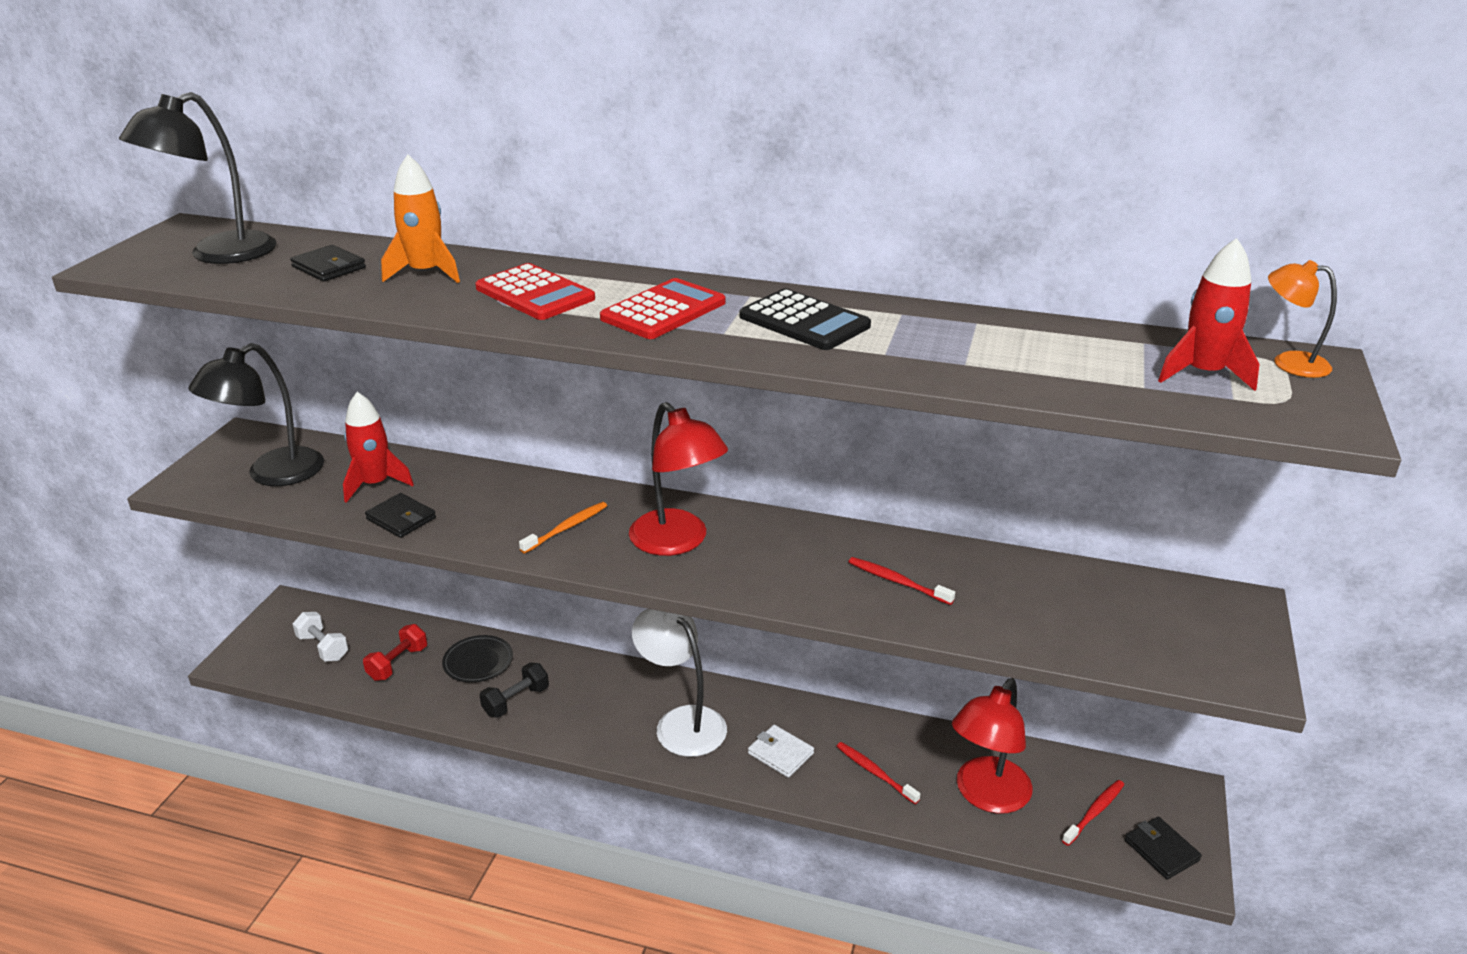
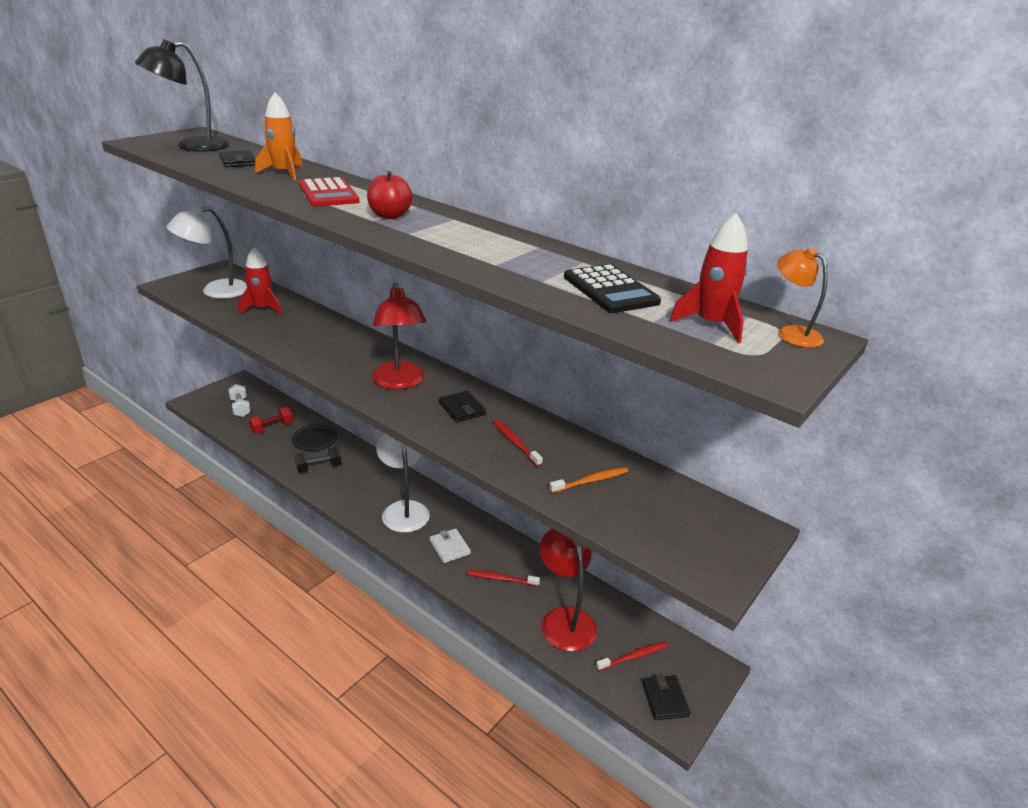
camera: 20 degrees right, 0 degrees up
(272, 474) = (215, 291): black lamp -> white lamp
(401, 518) = (258, 329): black wallet -> black wallet (462, 409)
(567, 528) = (343, 358): orange toothbrush -> orange toothbrush (591, 481)
(663, 311) = (389, 216): red calculator -> red apple
(804, 321) = (468, 238): black calculator -> black calculator (610, 290)
(874, 772) = (500, 579): red toothbrush -> red toothbrush turned 60 degrees counterclockwise
(986, 796) = (564, 619): red lamp -> red lamp turned 105 degrees clockwise

